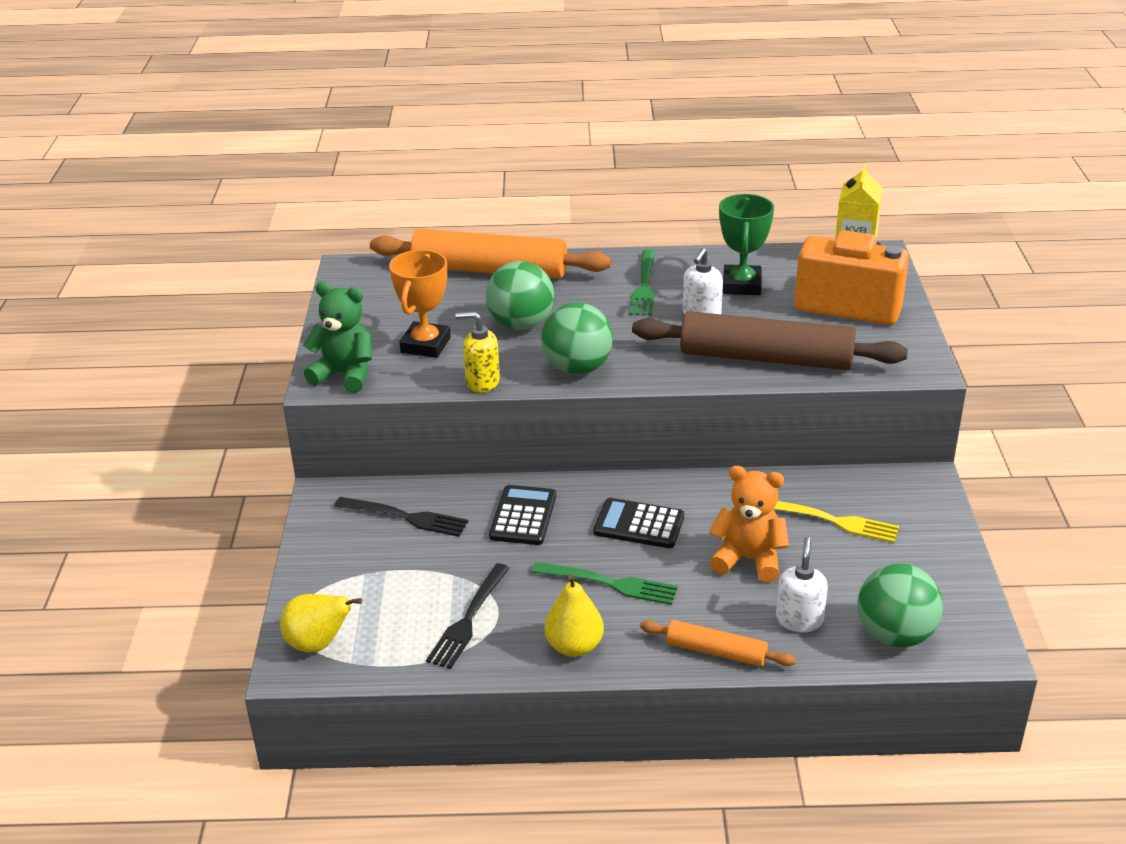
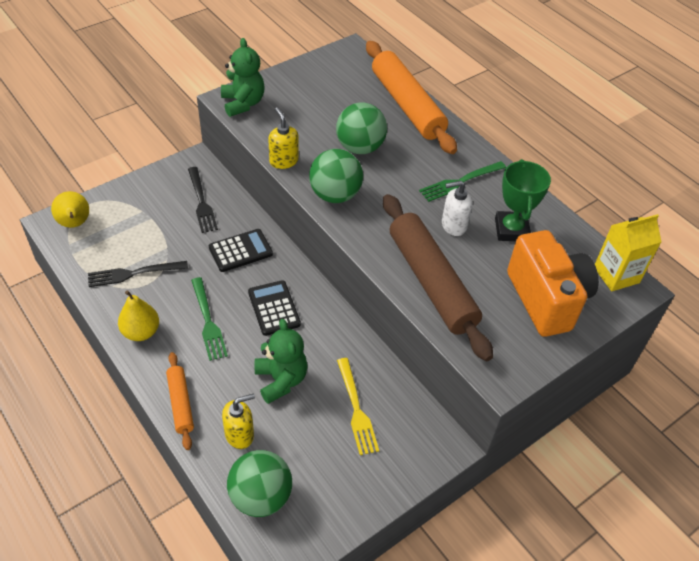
camera: 50 degrees right, 15 degrees up
(425, 345) = (301, 119): orange trophy -> none
(741, 285) = (511, 230): green trophy -> green trophy turned 60 degrees counterclockwise
(748, 559) = (281, 380): orange teddy bear -> green teddy bear
(799, 620) = (240, 434): white soap dispenser -> yellow soap dispenser

